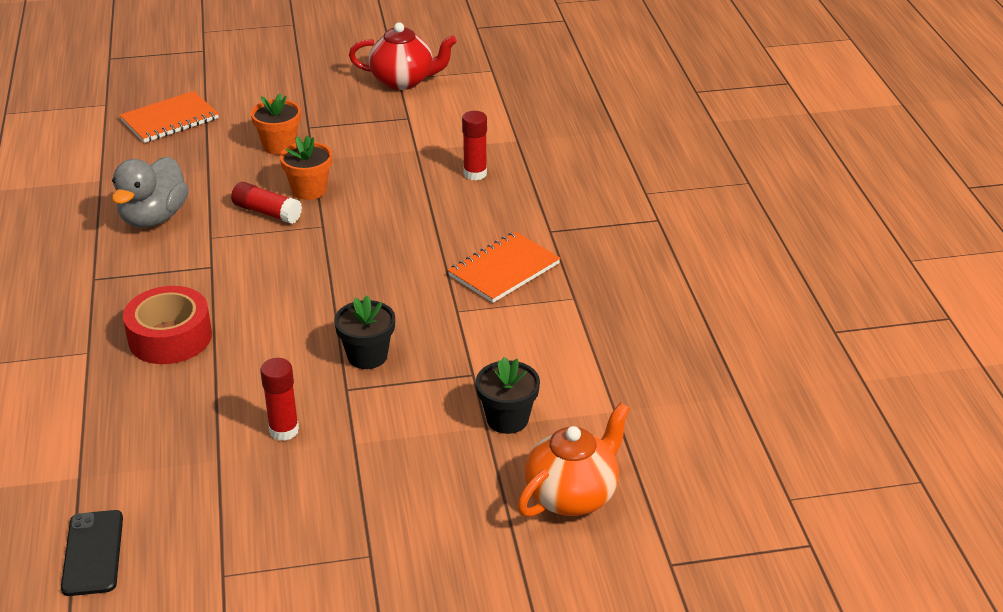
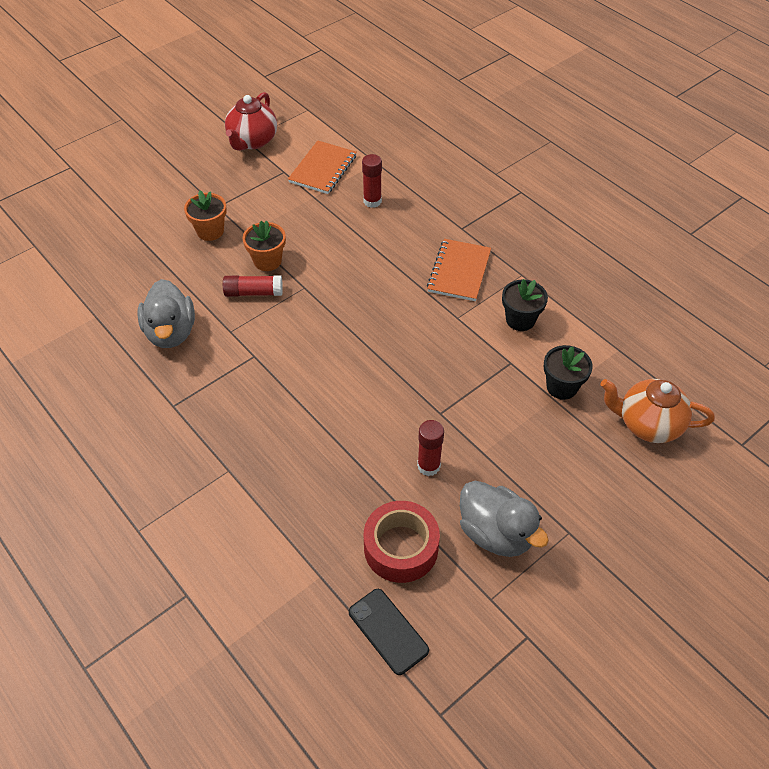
camera: 30 degrees left, 15 degrees up
(170, 120) = (102, 240): orange notebook -> orange notebook (323, 169)
(170, 337) = (279, 429): red tape -> red tape (401, 548)
(290, 520) = (496, 533): none -> grey duck
(367, 356) = (431, 380): black flower pot -> black flower pot (520, 320)
(403, 81) = (252, 141): red teapot -> red teapot turned 135 degrees clockwise
(572, 495) = (648, 424): orange teapot -> orange teapot turned 90 degrees counterclockwise

